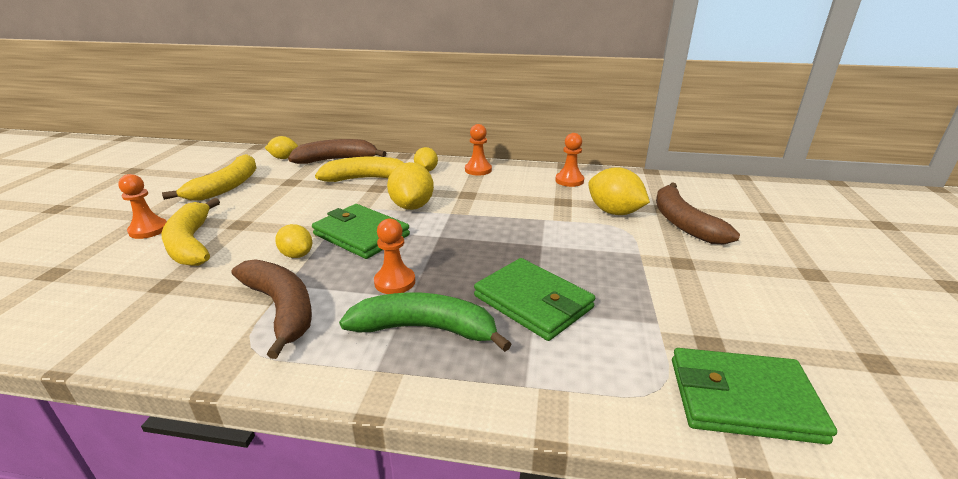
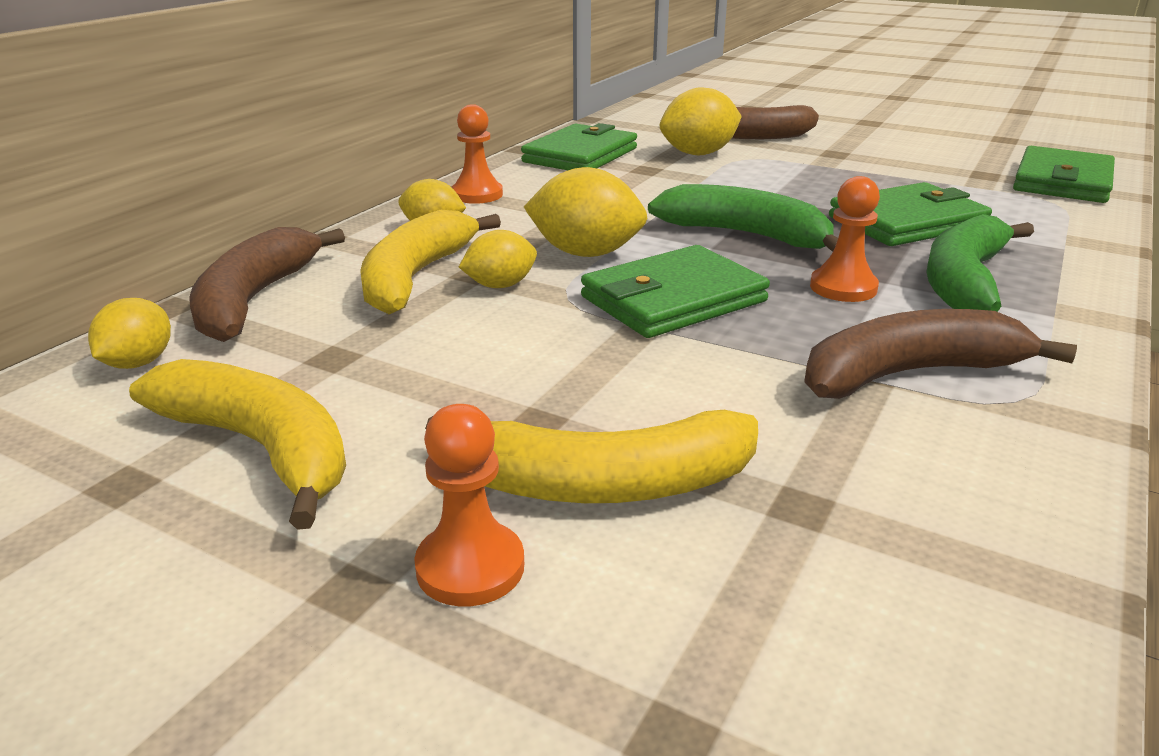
camera: 70 degrees left, 0 degrees up
(297, 255) = (724, 357): yellow lemon -> yellow lemon (500, 285)
(465, 244) = (746, 235): none -> green banana
(569, 180) = (580, 155): orange pawn -> green wallet

